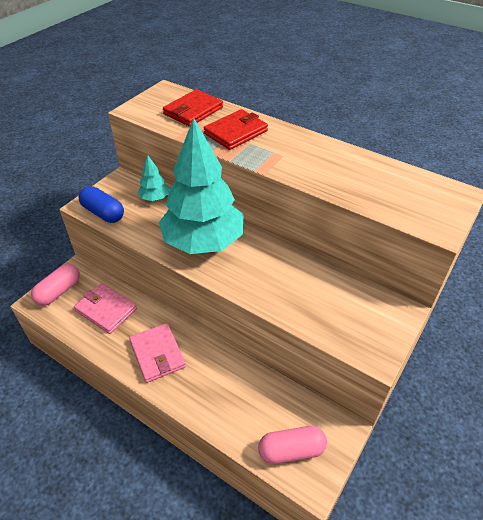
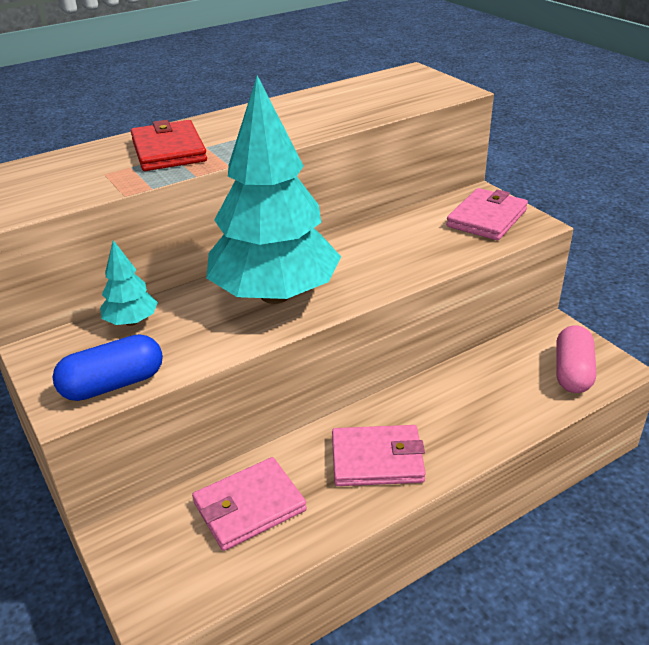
camera: 65 degrees left, 10 degrees down
(59, 291) = (155, 571): pink capsule -> none
(193, 111) = (69, 170): red wallet -> none
(364, 323) = (487, 218): none -> pink wallet

